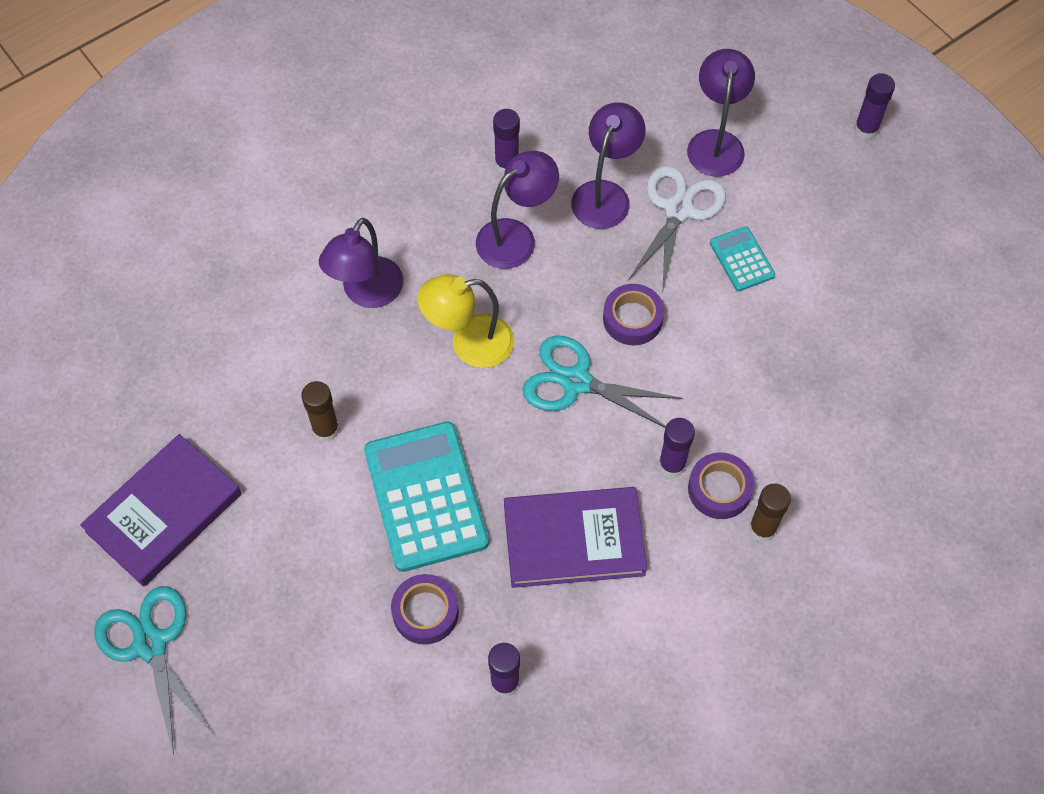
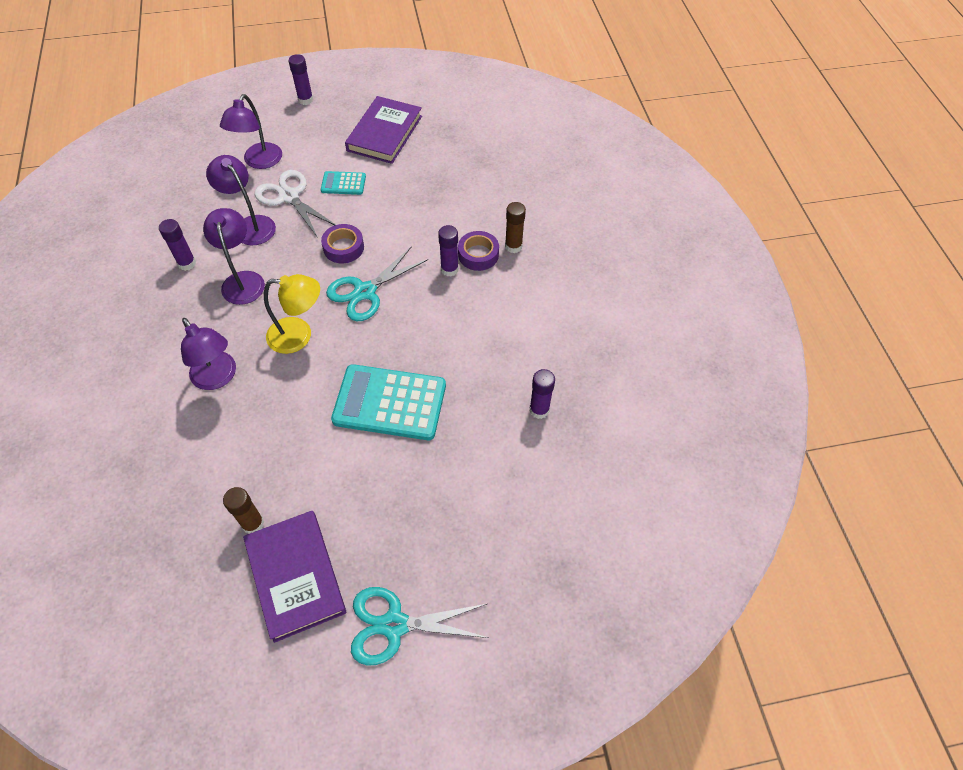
camera: 65 degrees left, 5 degrees down
(326, 429) = (302, 443): brown glue stick -> brown glue stick (253, 523)
(425, 612) = (469, 435): purple tape -> none
(469, 344) = (299, 335): yellow lamp -> yellow lamp turned 105 degrees counterclockwise
(574, 540) = (467, 336): purple book -> purple book (384, 133)
(716, 142) = (259, 162): purple lamp -> purple lamp turned 105 degrees counterclockwise

